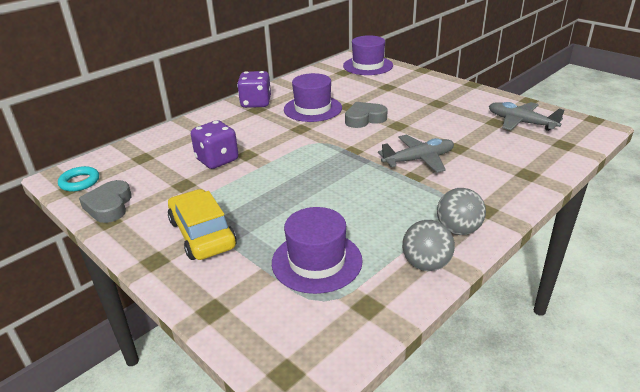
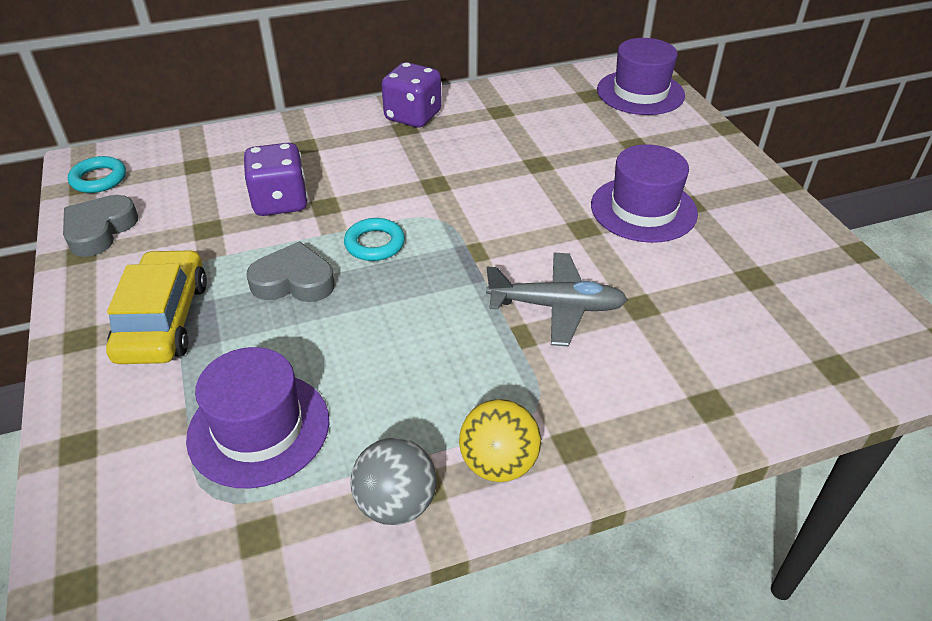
camera: 25 degrees right, 10 degrees up
(294, 162) = (374, 244): none -> turquoise ring
(312, 109) = (483, 152): purple hat -> purple hat (643, 209)
(364, 119) = (543, 197): grey heart -> grey heart (294, 281)
(458, 230) = (498, 463): grey ball -> yellow ball
(520, 122) = (798, 293): grey plane -> none

